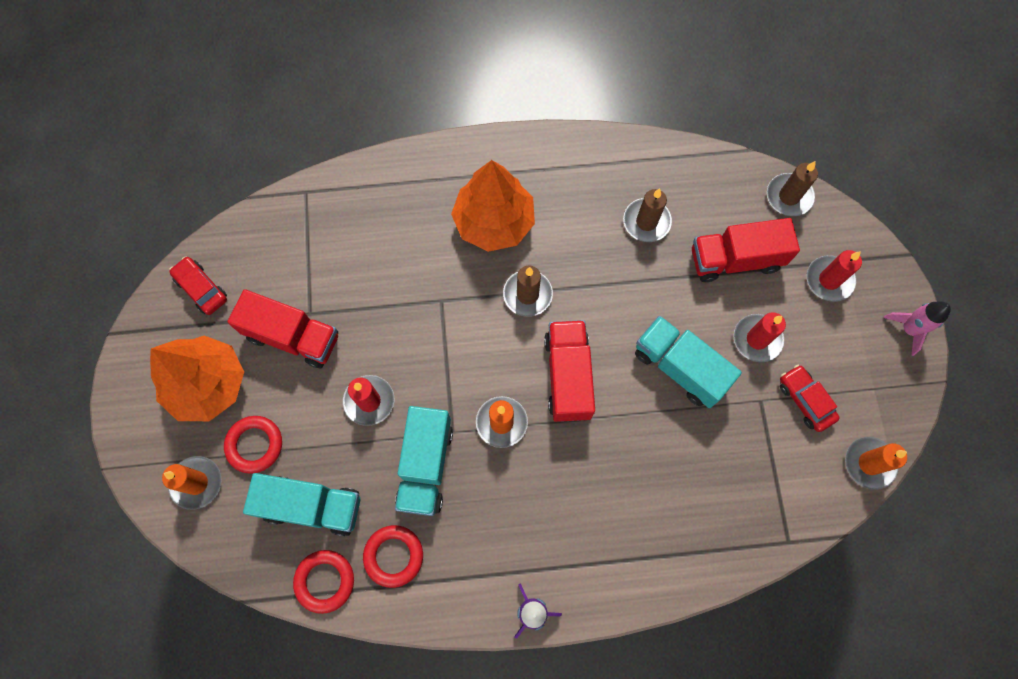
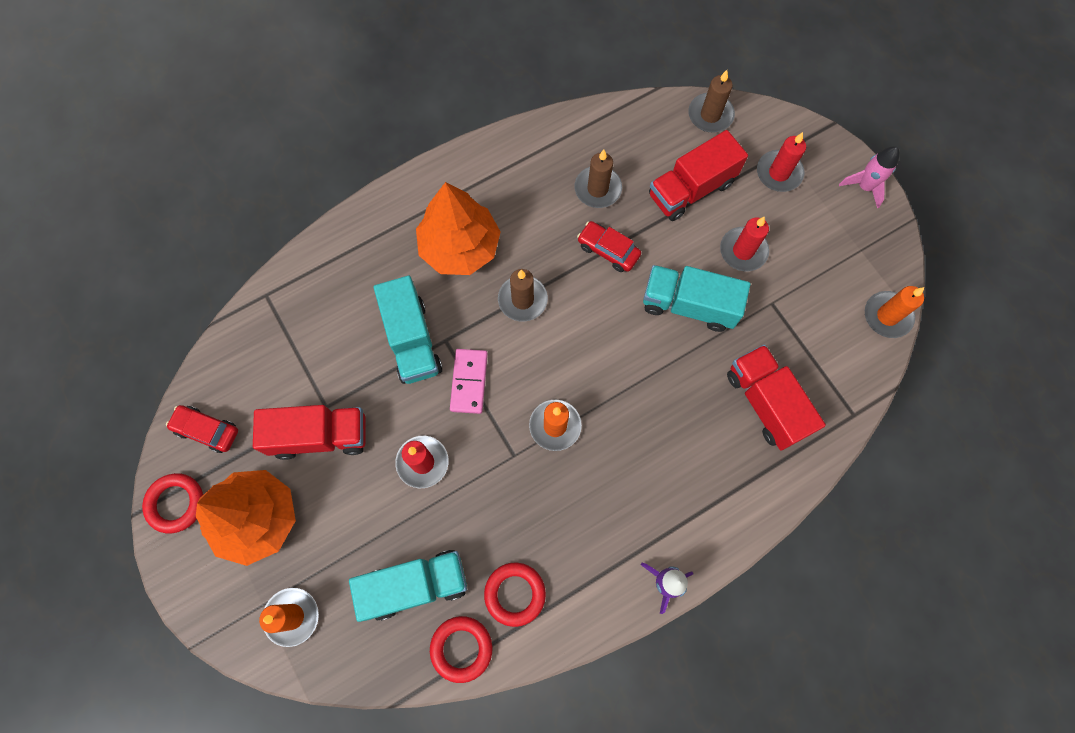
camera: 25 degrees left, 0 degrees up
(255, 445) = (332, 554): red ring -> red ring (176, 503)
(426, 465) = (504, 497): turquoise truck -> turquoise truck (412, 340)
(444, 347) = (469, 382): none -> pink domino
(568, 376) = (594, 357): red truck -> red truck (765, 403)
(805, 400) = (808, 286): red car -> red car (608, 250)

